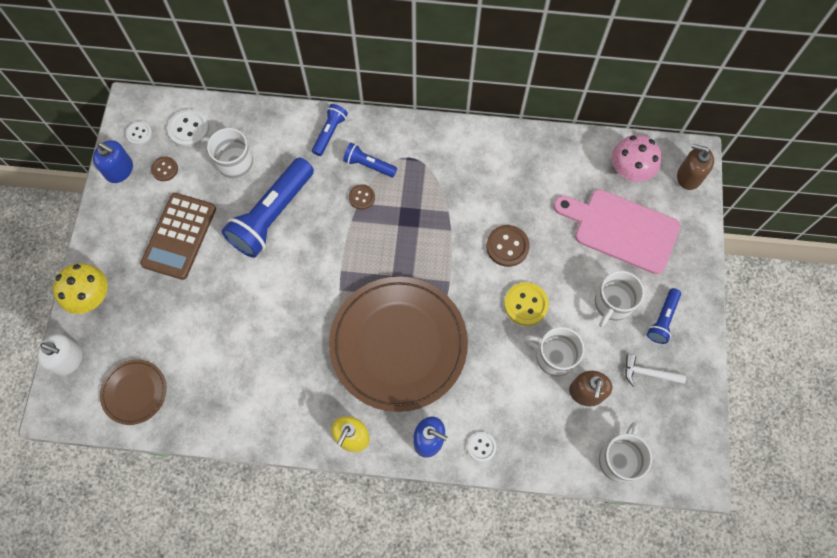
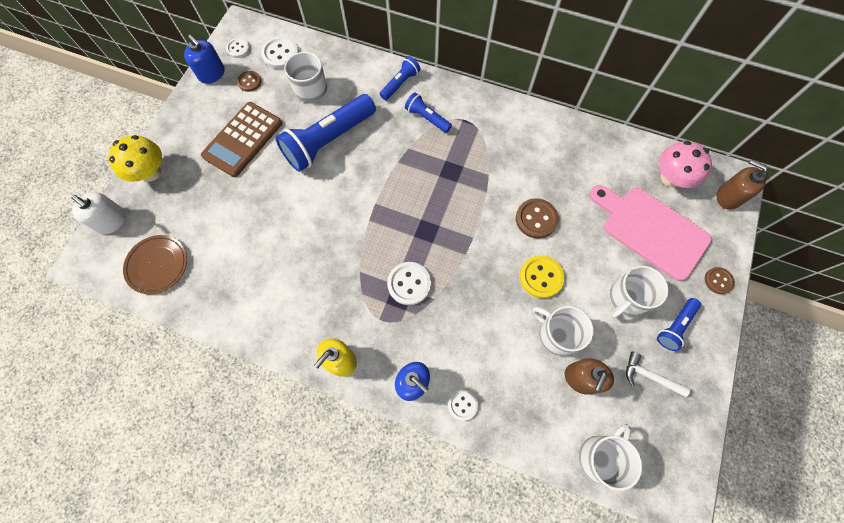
camera: 15 degrees right, 0 degrees up
(362, 197) = (413, 144): brown button -> brown button (718, 281)
(398, 344) = (409, 284): brown plate -> white button

